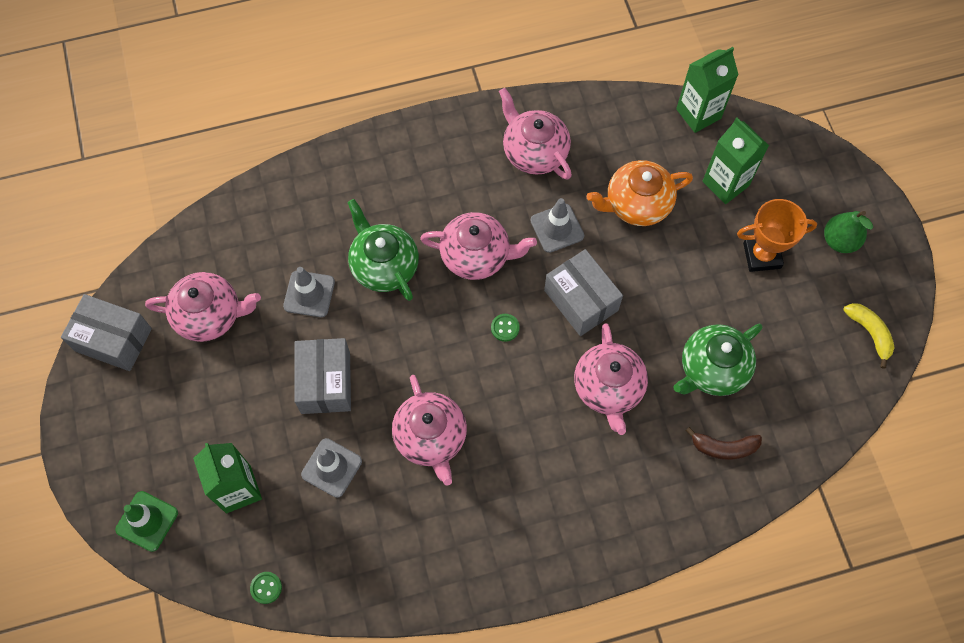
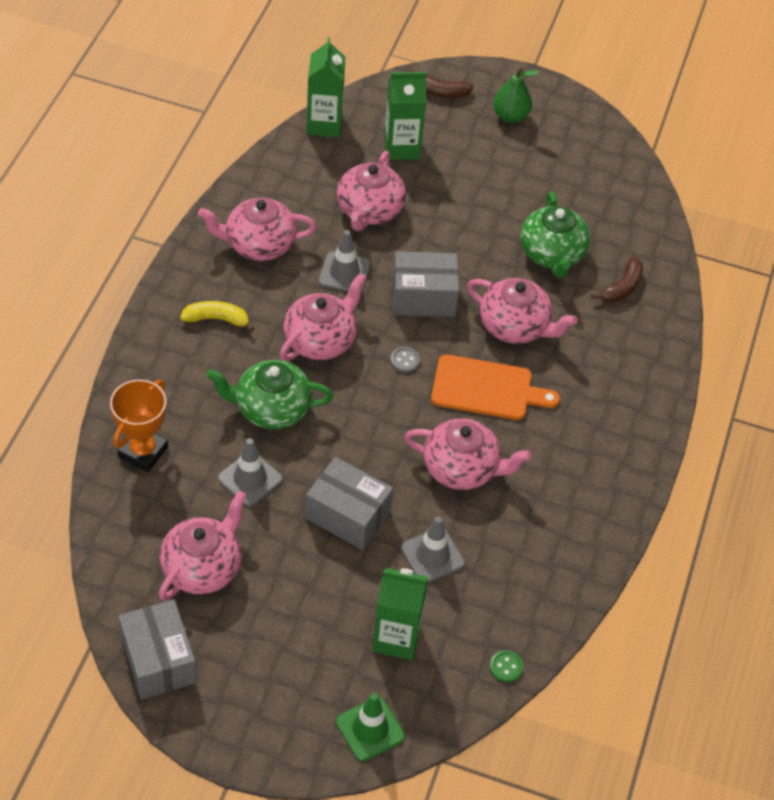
camera: 60 degrees left, 15 degrees down
(113, 340) = (159, 660): grey box -> grey box turned 75 degrees counterclockwise
(505, 328) = (405, 360): green button -> grey button
(525, 406) = (487, 389): none -> orange cutting board
(637, 204) = (369, 210): orange teapot -> pink teapot
(762, 255) = (483, 166): orange trophy -> orange trophy (143, 452)
(815, 171) = (440, 91): none -> brown banana
(869, 333) = (599, 148): yellow banana -> yellow banana (217, 319)

